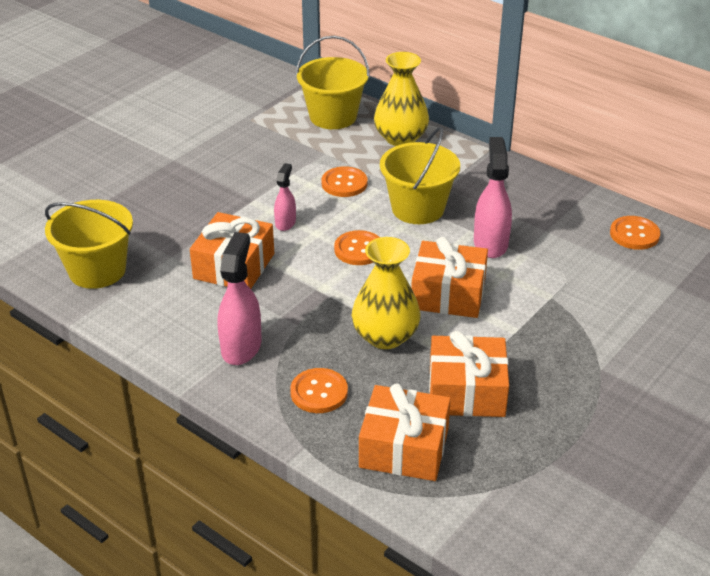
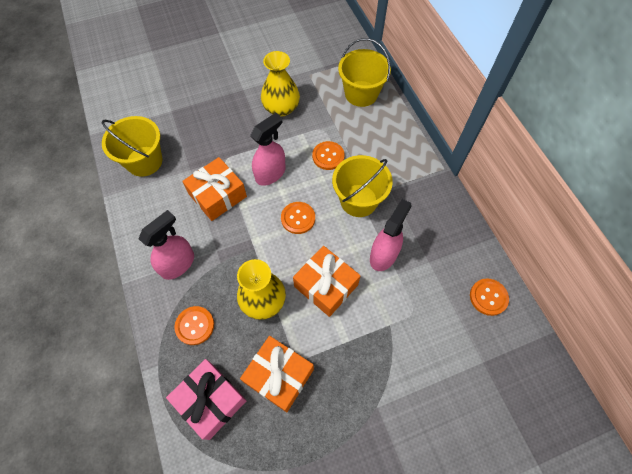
camera: 30 degrees right, 25 degrees up
(285, 223) = (270, 173): pink spray bottle -> pink spray bottle, size x1.73
(400, 138) = (391, 132): yellow vase -> yellow vase (281, 108)
(404, 448) = (210, 400): orange gift -> pink gift

